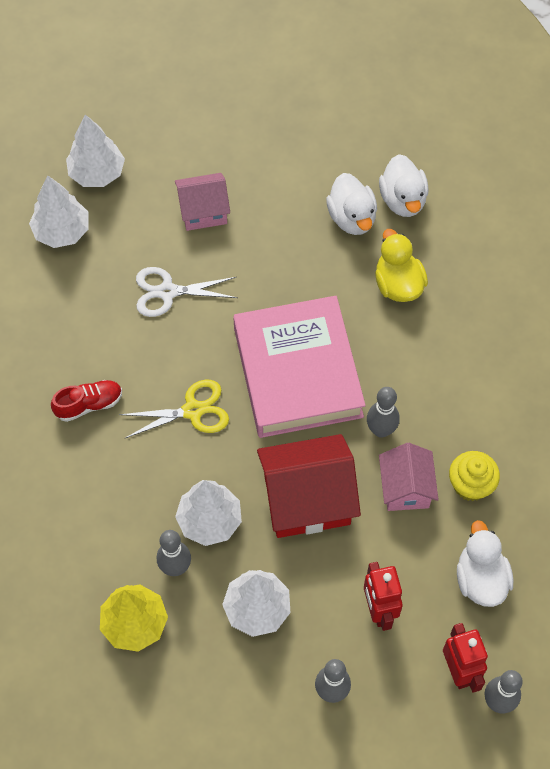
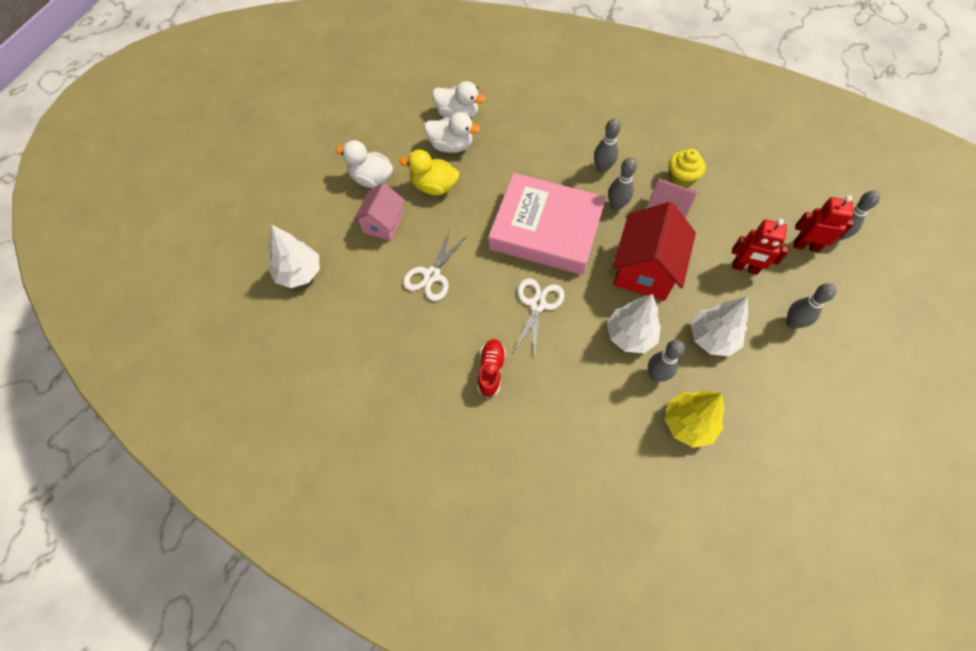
camera: 60 degrees left, 0 degrees up
(62, 231) = (330, 320): white tree -> none
(193, 410) = (537, 305): yellow scissors -> white scissors
(398, 284) = (517, 146): yellow duck -> yellow duck (434, 186)
(427, 390) = (602, 168): none -> grey bowling pin
(480, 579) = (747, 205): white duck -> white duck (371, 179)

